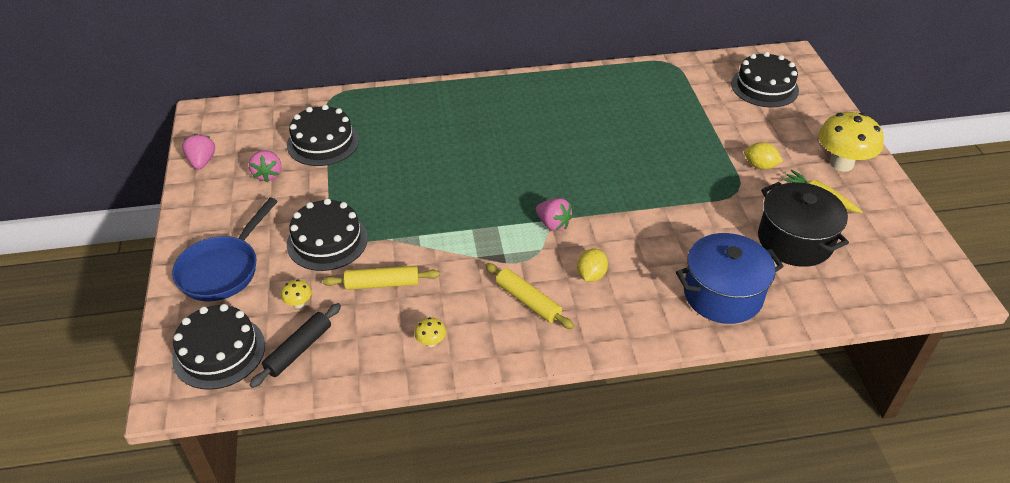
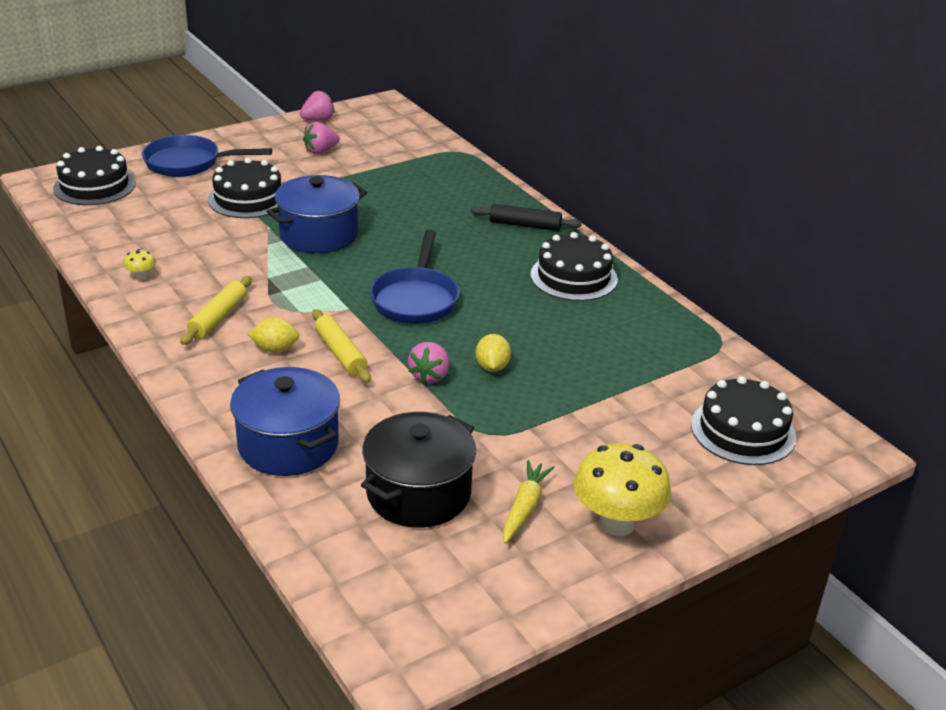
camera: 65 degrees right, 10 degrees down
(298, 304) = (163, 205): yellow mushroom -> none
(298, 350) = (109, 218): black rolling pin -> black rolling pin (525, 225)
(323, 142) = (384, 164): black cake -> black cake (574, 277)
(382, 284) = (205, 237): yellow rolling pin -> yellow rolling pin (340, 353)
(423, 210) = (319, 234): none -> blue pot
(553, 180) = (415, 299): none -> blue pan
(553, 224) = (343, 311): pink strawberry -> pink strawberry (430, 376)
(760, 166) = (554, 446): yellow lemon -> yellow lemon (492, 367)

